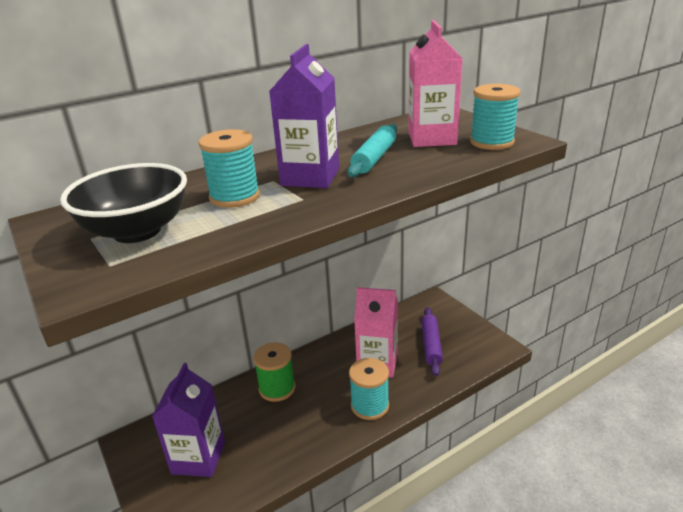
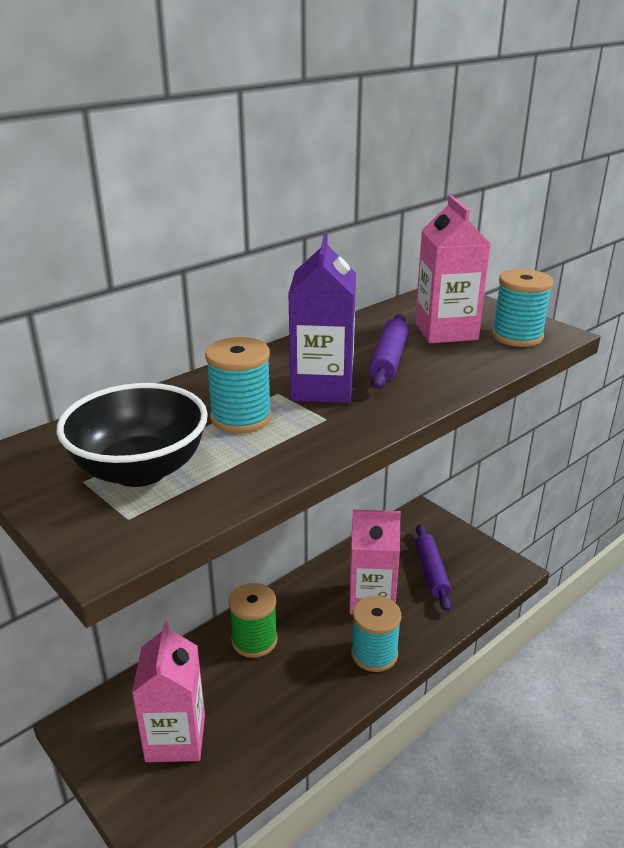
camera: 10 degrees left, 0 degrees up
(198, 458) = (175, 738): purple carton -> pink carton
(374, 158) = (389, 360): turquoise rolling pin -> purple rolling pin

